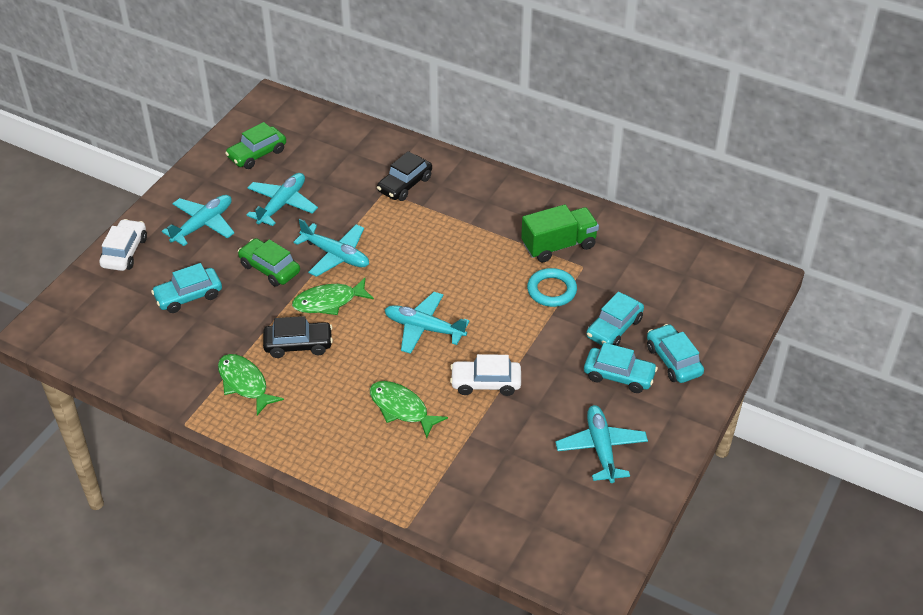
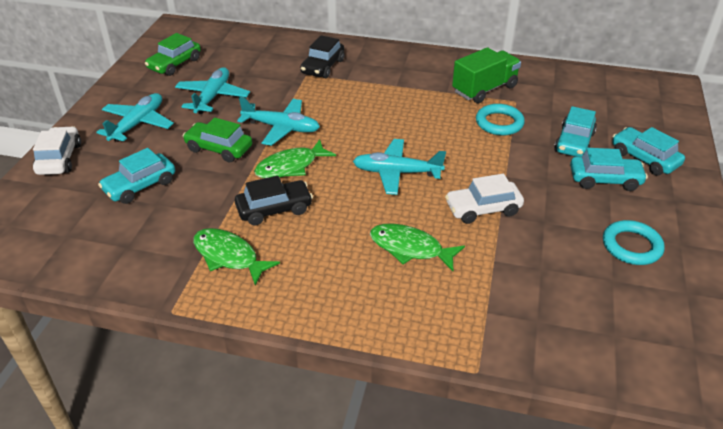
camera: 15 degrees left, 5 degrees down
(601, 448) = (631, 246): turquoise plane -> turquoise ring

